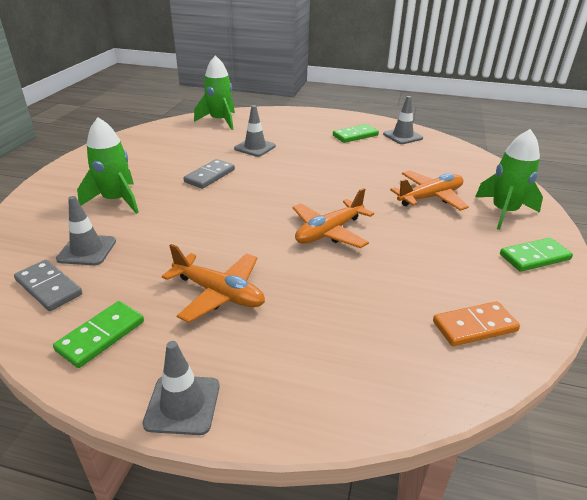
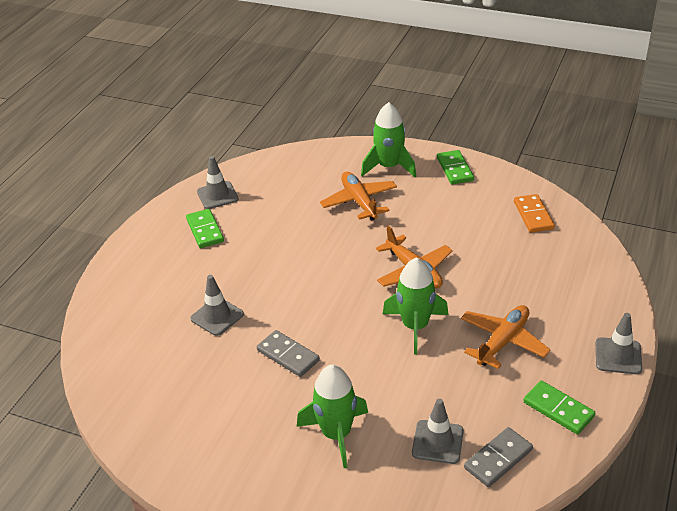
camera: 80 degrees left, 5 degrees up
(220, 121) = (116, 351): green rocket -> green rocket (415, 326)

